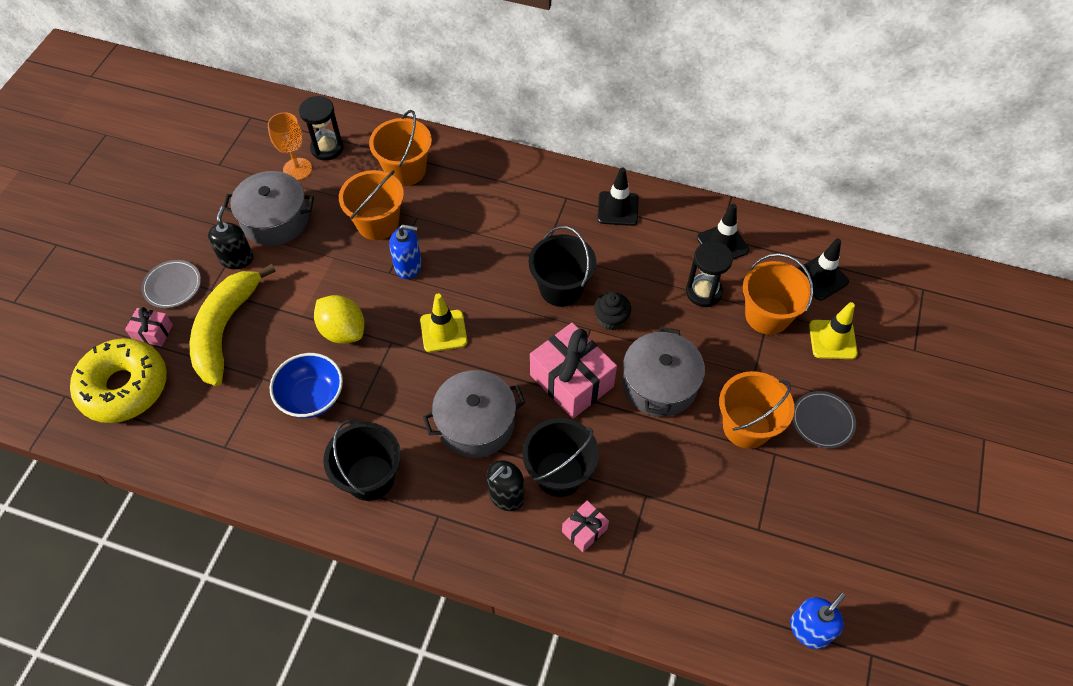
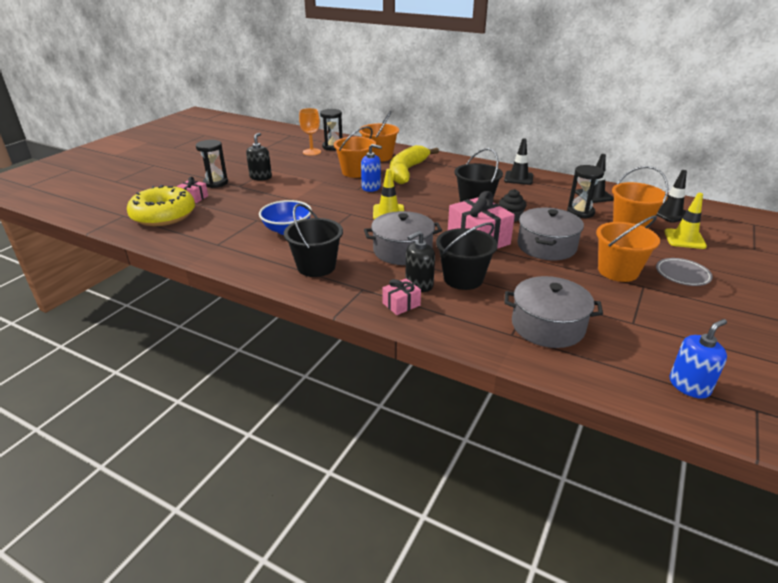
camera: 10 degrees right, 25 degrees down
(172, 286) = (215, 183): grey plate -> black hourglass
(225, 329) = (241, 200): yellow banana -> yellow banana (407, 171)
(275, 220) = (291, 166): grey pot -> grey pot (547, 326)
(343, 331) = (319, 207): yellow lemon -> none
(584, 530) = (480, 308): pink gift -> pink gift (401, 304)

